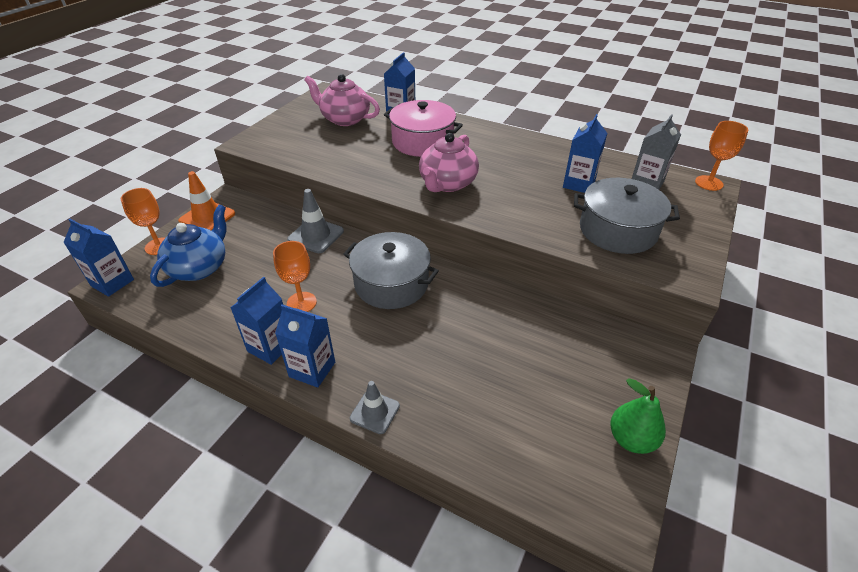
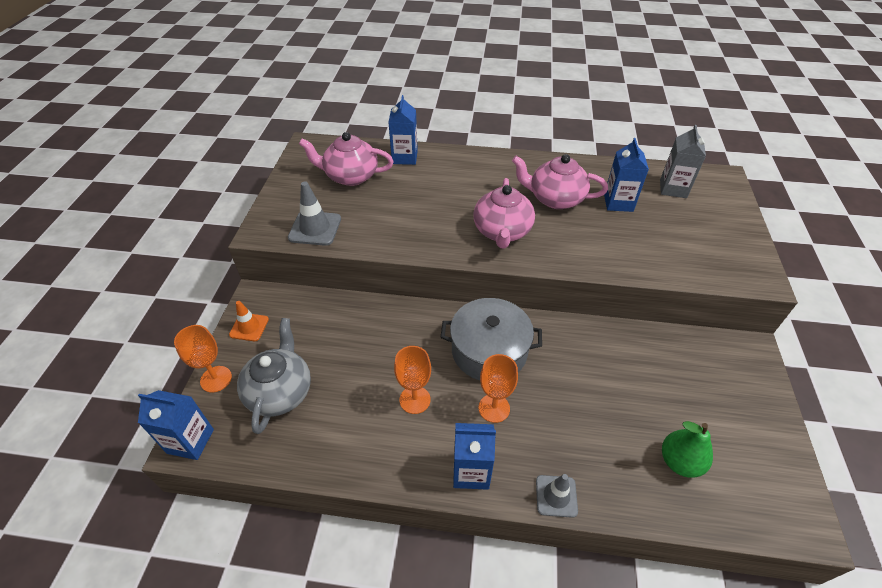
camera: 20 degrees left, 5 degrees up
(199, 267) = (280, 391): blue teapot -> grey teapot
(207, 217) = (249, 327): orange traffic cone -> orange traffic cone, size x0.66
(270, 347) = (415, 461): blue carton -> none
(316, 235) = (381, 317): grey traffic cone -> grey traffic cone (315, 228)
(422, 142) = (448, 187): pink pot -> none
(517, 169) = (555, 199): none -> pink teapot
(618, 230) = (679, 245): grey pot -> none
(631, 439) = (774, 443): green pear -> green pear (679, 462)
(709, 183) = (720, 176): orange goblet -> orange goblet (494, 408)

